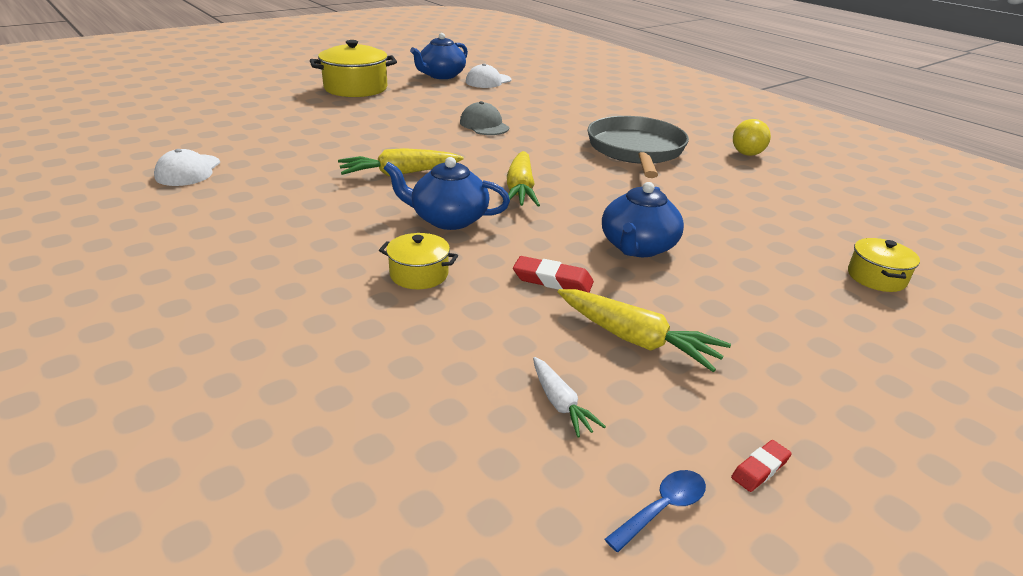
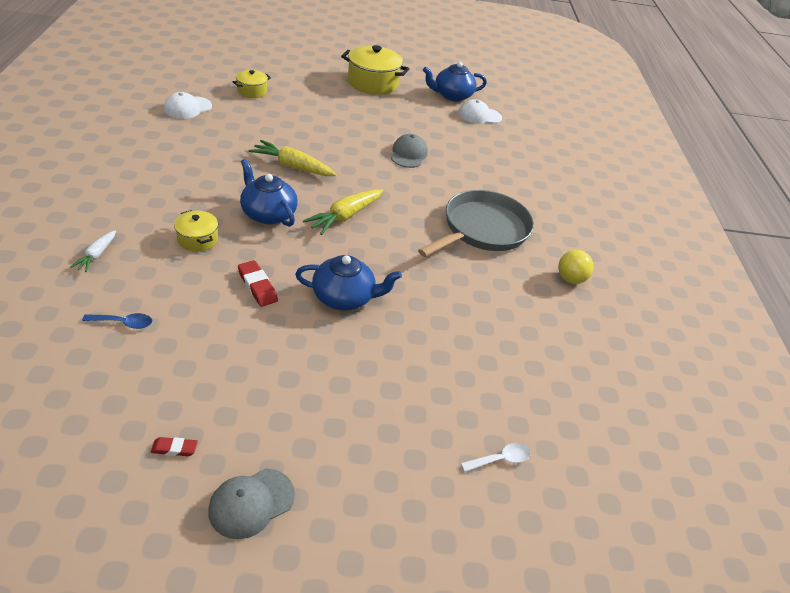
camera: 35 degrees right, 10 degrees up
(560, 403) = (146, 351): white carrot -> white carrot (96, 255)
(636, 339) = (238, 347): yellow carrot -> none
(637, 247) = (344, 297): blue teapot -> blue teapot turned 150 degrees counterclockwise
(662, 508) = (104, 426): blue spoon -> blue spoon (123, 323)
(876, 277) = (465, 419): yellow pot -> yellow pot (252, 91)
(900, 457) = (251, 503): none -> grey cap
(944, 288) = (500, 459): none -> white spoon

